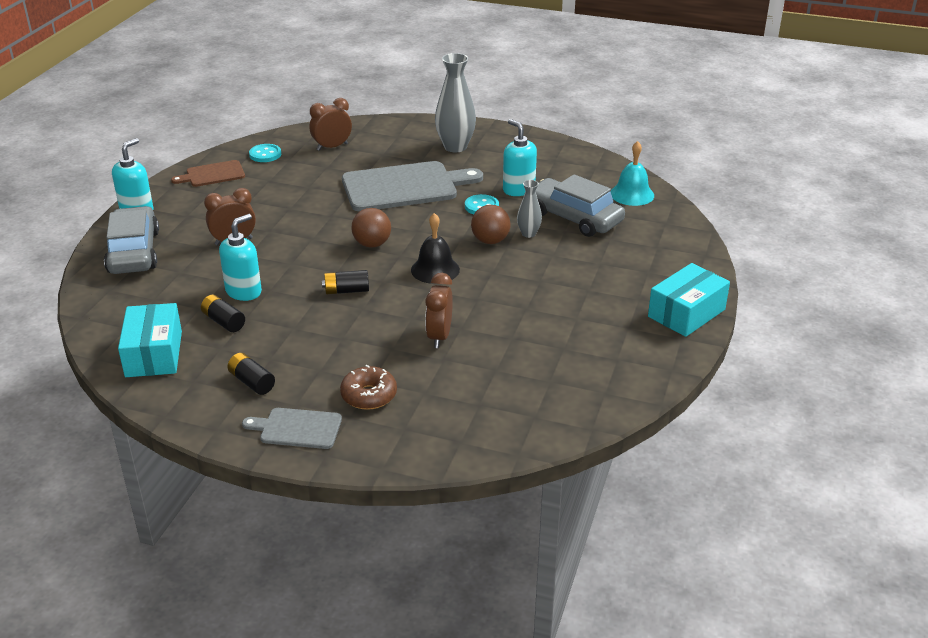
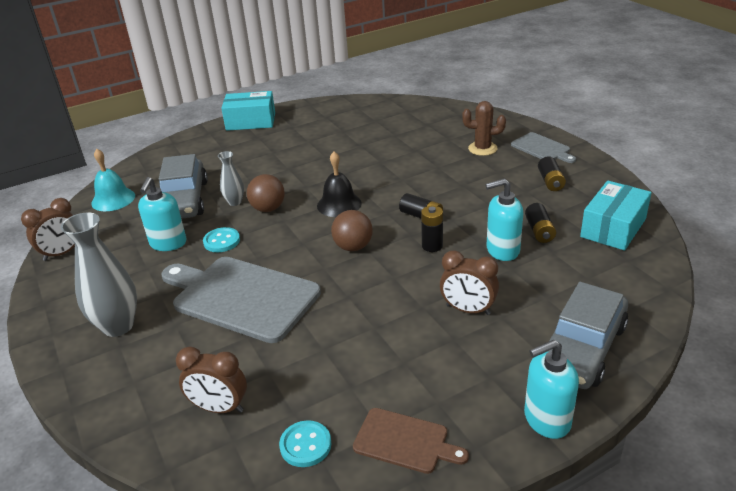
camera: 135 degrees left, 0 degrees up
(308, 271) = (432, 246): none -> black battery
(369, 395) = (482, 149): brown donut -> brown cactus
(439, 336) = (400, 162): brown clock -> brown clock (62, 253)

